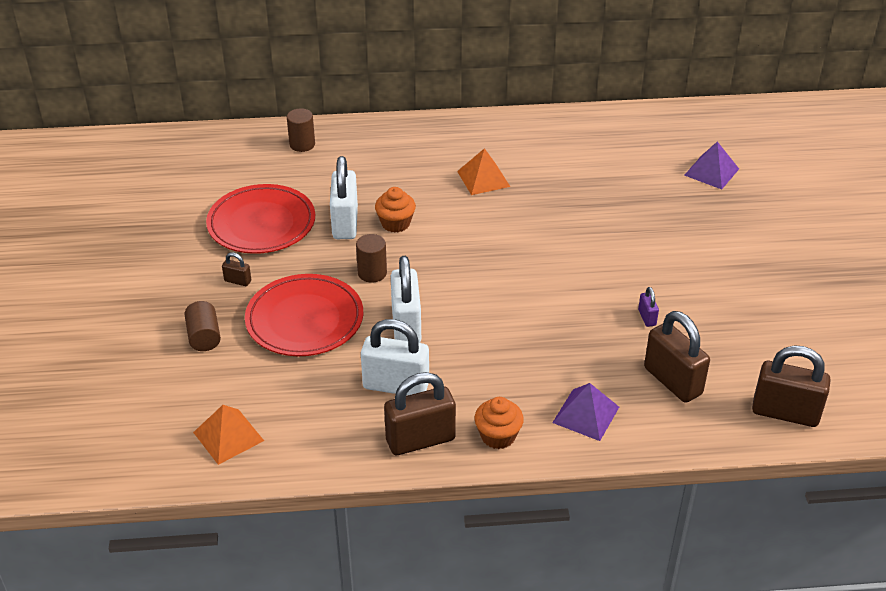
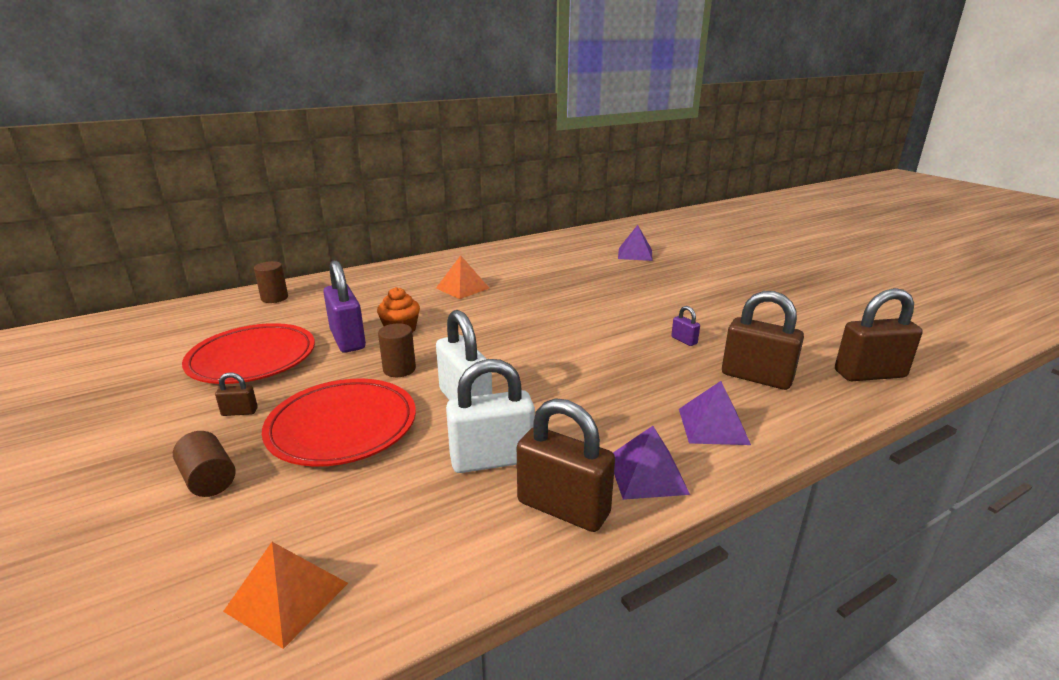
camera: 25 degrees left, 15 degrees down
(345, 223) = (347, 340): white padlock -> purple padlock
(420, 440) = (563, 508): brown padlock -> brown padlock turned 75 degrees clockwise
(498, 436) = (647, 474): orange cupcake -> purple pyramid

